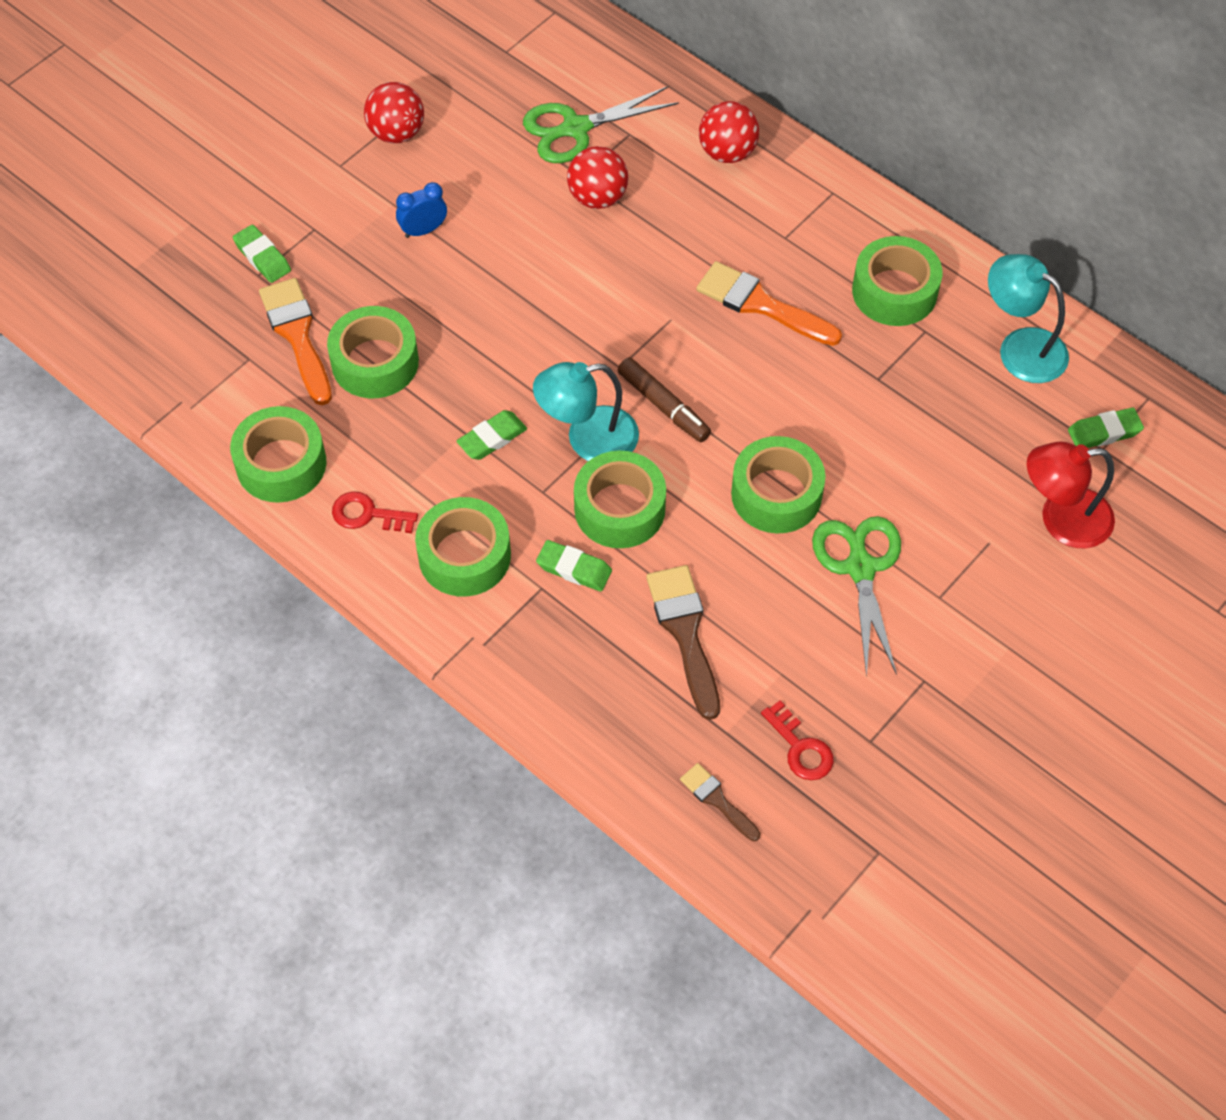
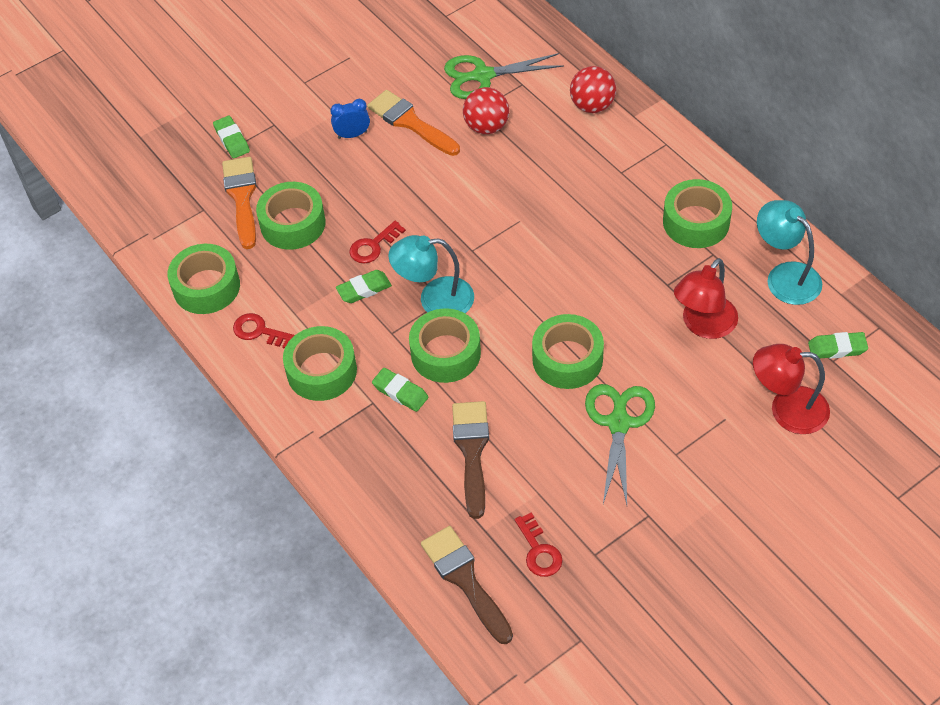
camera: 15 degrees right, 5 degrees down
(396, 133) = (351, 64): red ball -> none
(489, 378) = (373, 246): none -> red key
(663, 406) = (498, 283): brown marker -> none
(717, 800) = (465, 579): brown brush -> brown brush, size x1.79
(761, 304) = (590, 218): orange brush -> orange brush (410, 122)
(935, 426) = (703, 325): none -> red lamp

